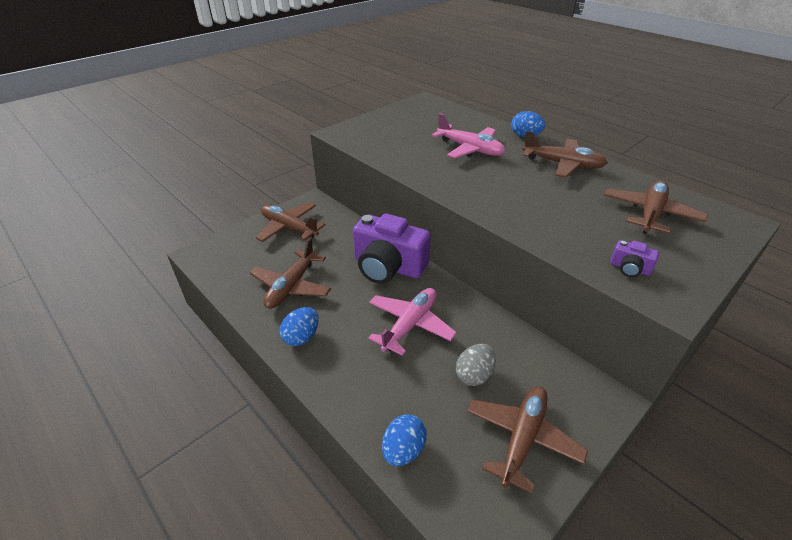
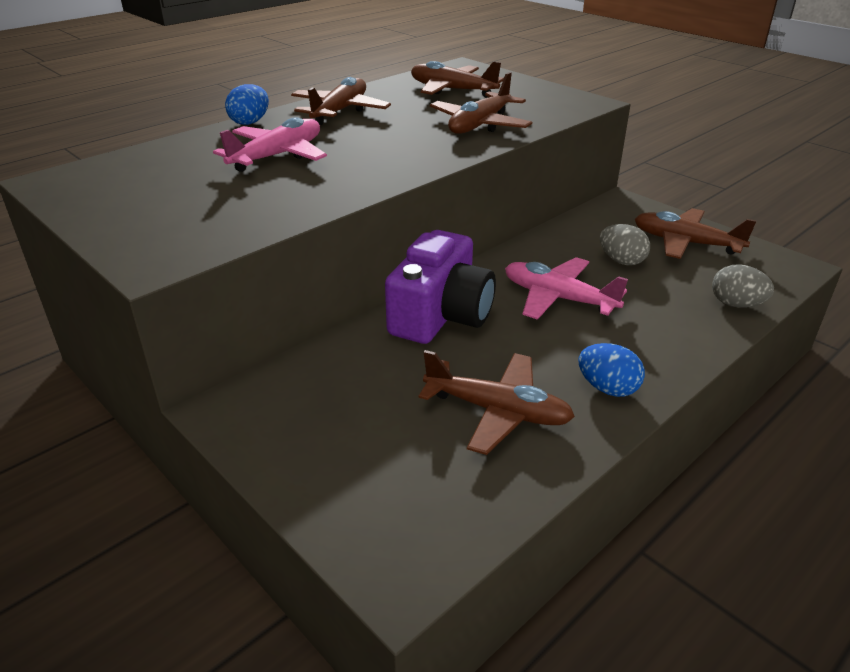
camera: 90 degrees left, 5 degrees down
(289, 228) = (317, 435): brown plane -> brown plane (480, 125)
(403, 450) = (736, 304): blue egg -> grey egg
(629, 268) = (546, 108): purple camera -> none

